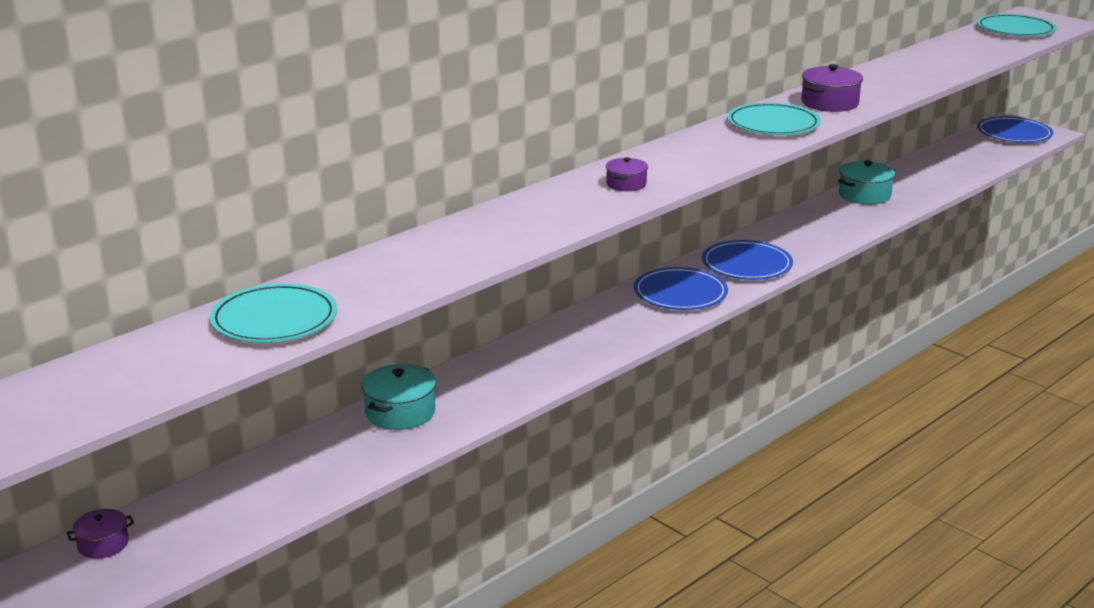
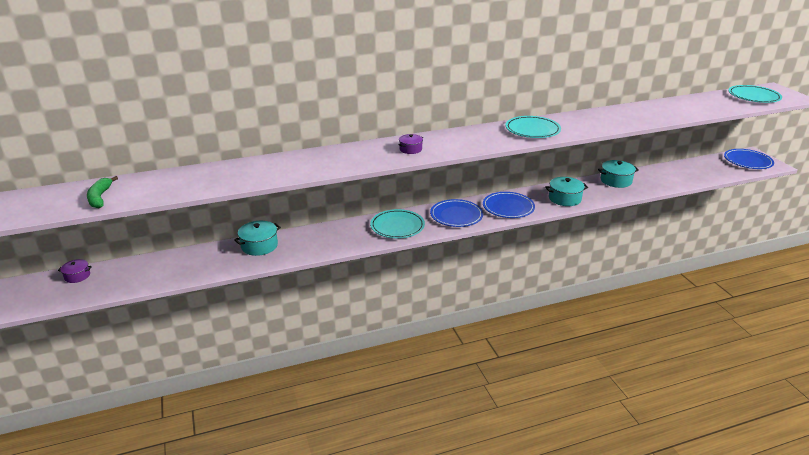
camera: 25 degrees right, 5 degrees up
(185, 360) = (100, 197): none -> green banana
(274, 319) = (160, 186): turquoise plate -> turquoise plate (397, 226)
(816, 235) = (564, 198): none -> turquoise pot
(829, 103) = (580, 123): purple pot -> none

